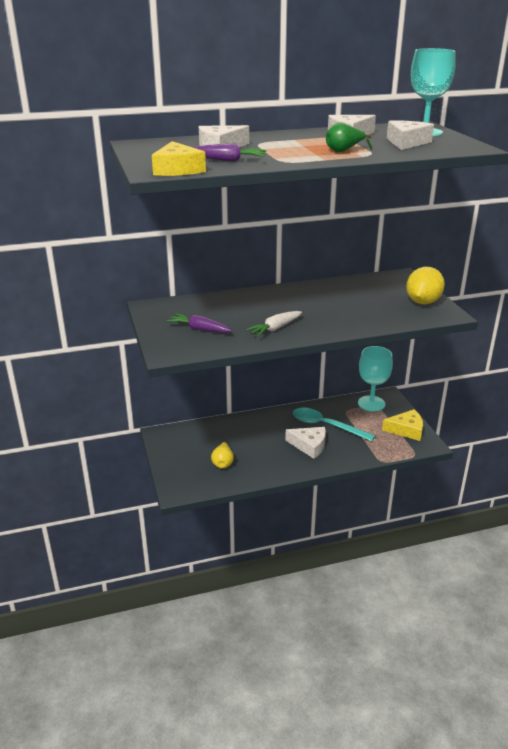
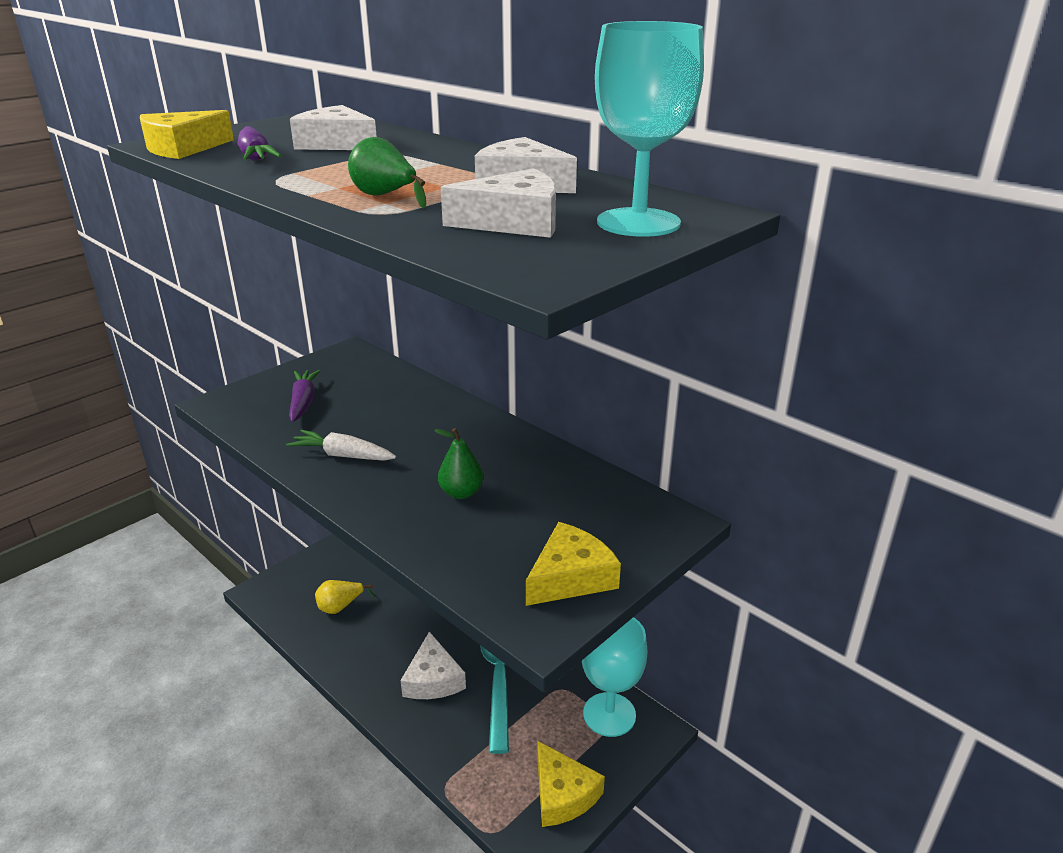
camera: 60 degrees right, 0 degrees up
(340, 308) = (461, 493): none -> green pear
(422, 302) = (570, 577): yellow lemon -> yellow cheese

